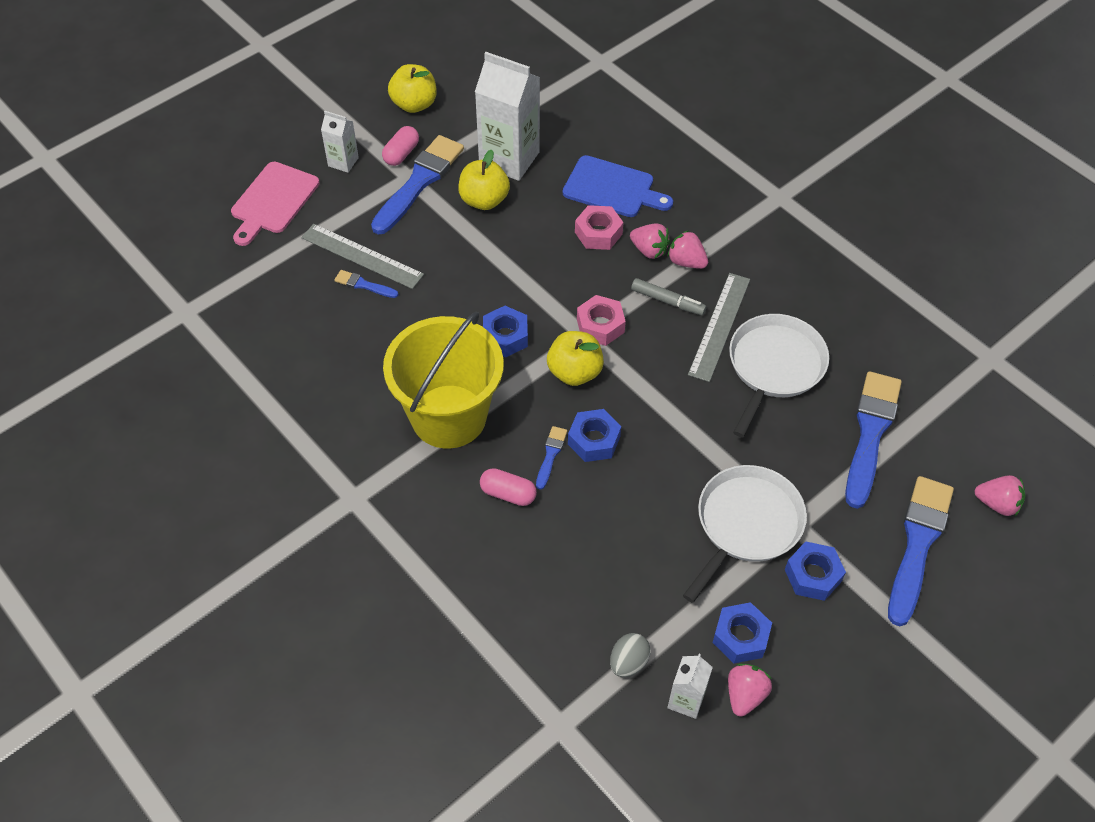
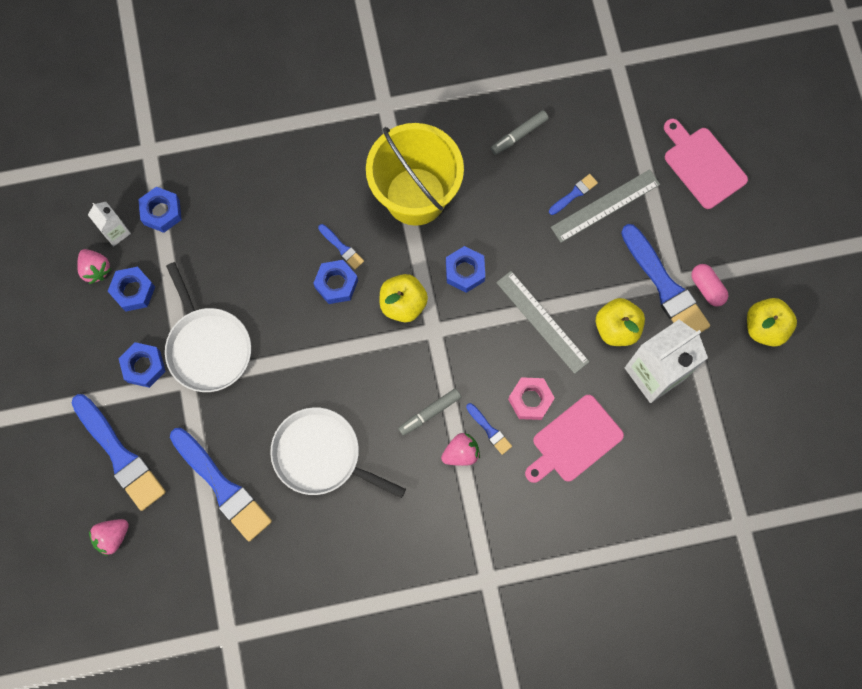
camera: 120 degrees right, 20 degrees up
(322, 357) = (519, 135): none -> grey marker
(343, 162) = (721, 237): white carton -> none
(508, 493) = (328, 203): pink capsule -> none
(600, 325) = (435, 347): pink nut -> none
(612, 188) = (574, 441): blue cutting board -> pink cutting board
(628, 662) = (161, 212): grey egg -> blue nut
(649, 250) = (489, 430): pink strawberry -> blue brush
(720, 326) = (382, 438): grey ruler -> grey ruler (542, 322)
(774, 367) = (321, 455): white pan -> white pan turned 150 degrees clockwise

